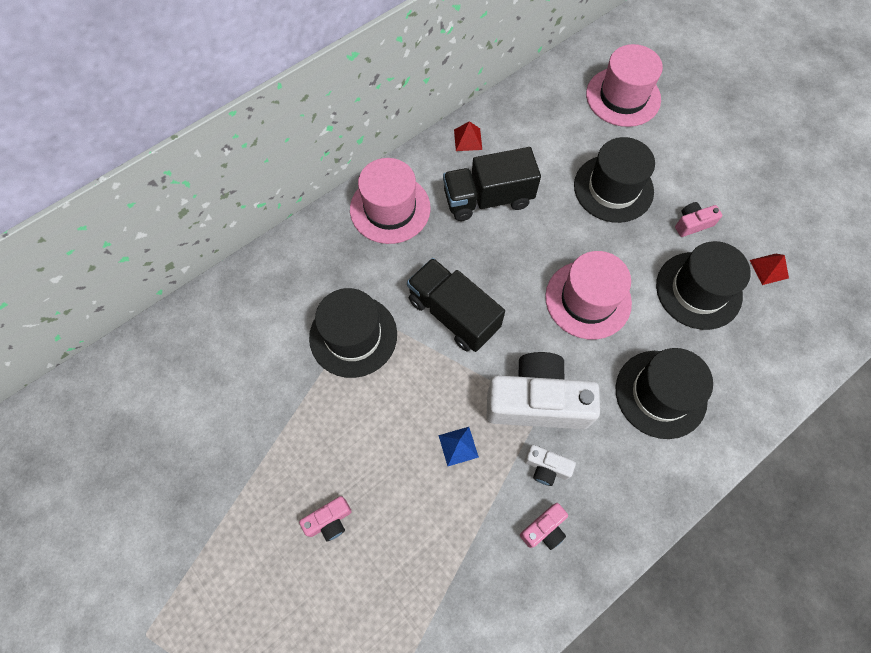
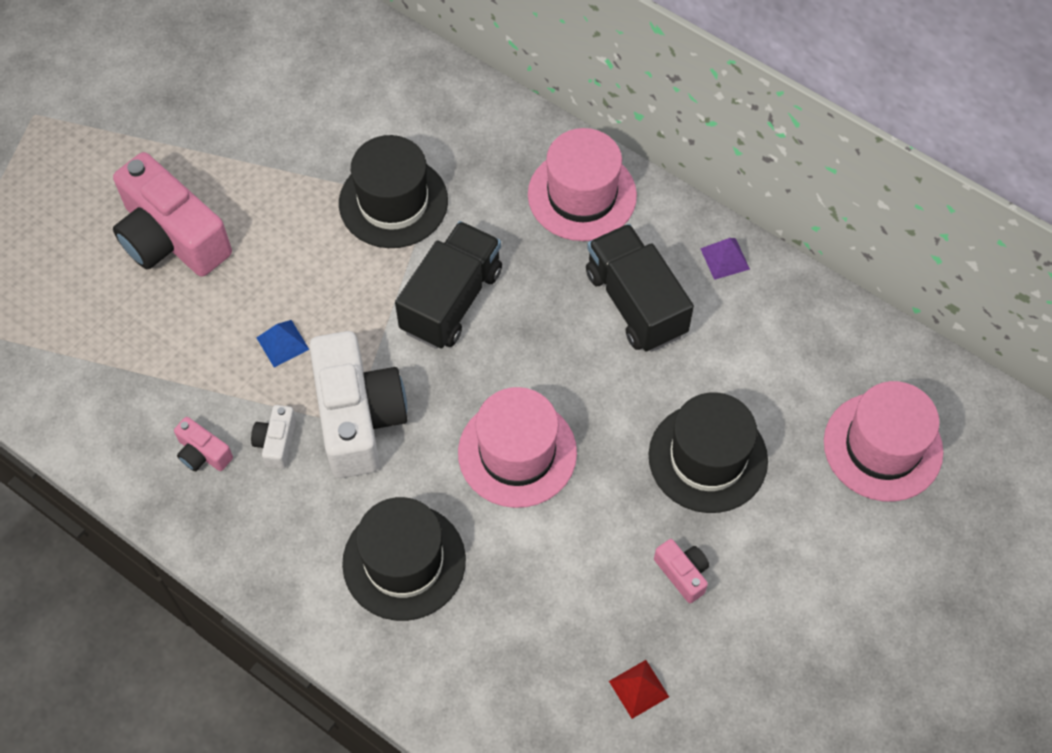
camera: 75 degrees right, 5 degrees down
(329, 521) = (172, 238): pink camera -> pink camera, size x2.27
(468, 139) = (725, 258): red pyramid -> purple pyramid
(698, 290) = (573, 593): black hat -> none

